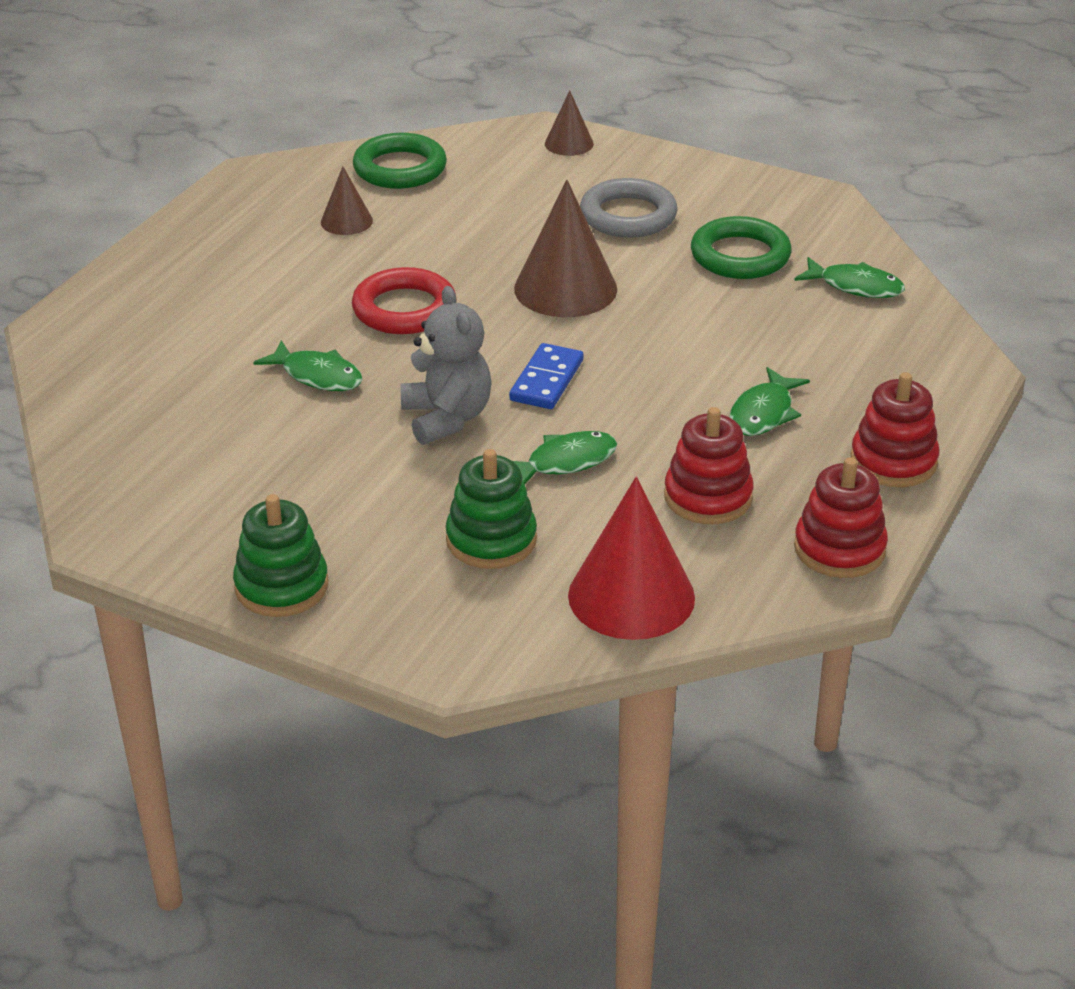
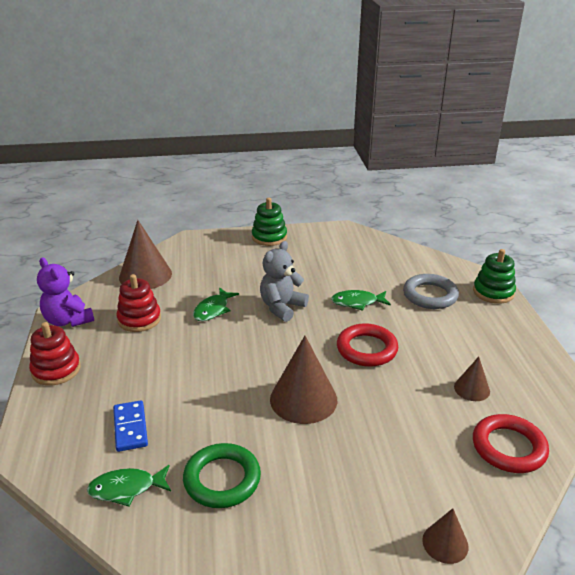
camera: 145 degrees right, 5 degrees down
(400, 168) = (508, 447): green ring -> red ring
(446, 418) = (282, 307): grey teddy bear -> grey teddy bear turned 90 degrees clockwise
(491, 540) = (214, 273): green stacking toy -> green stacking toy (493, 292)
(547, 380) = (257, 341): blue domino -> blue domino (130, 428)
(628, 216) = (325, 480): grey ring -> grey ring (430, 295)
(631, 596) = (145, 275): red cone -> brown cone
(763, 413) = (137, 369): green fish -> none
(839, 549) = (68, 320): red stacking toy -> purple teddy bear

